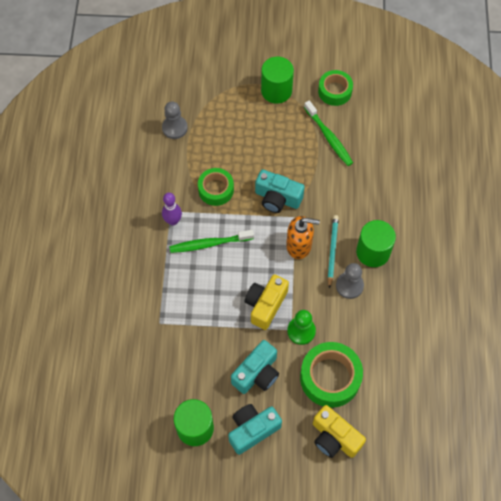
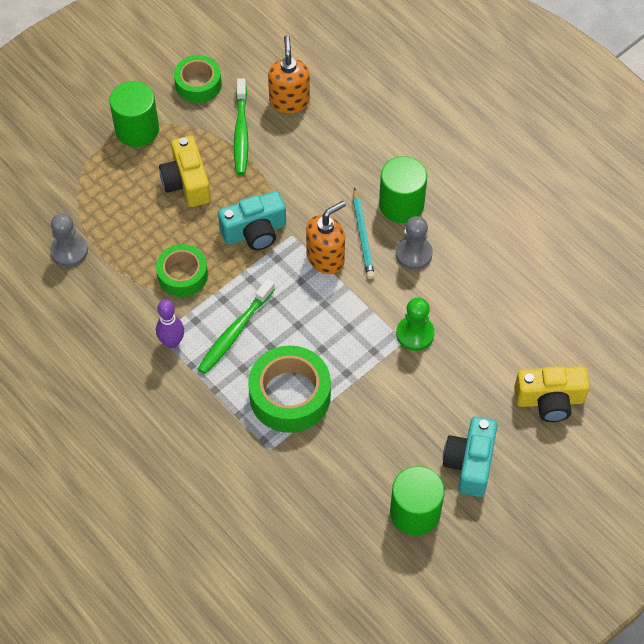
camera: 45 degrees left, 5 degrees down
(257, 373) = (417, 409): turquoise camera -> none
(265, 305) = (355, 340): yellow camera -> yellow camera (187, 182)
(329, 137) = (241, 132): green toothbrush -> green toothbrush turned 75 degrees clockwise
(330, 377) = (487, 351): green tape -> green tape (290, 395)
(332, 251) = (363, 236): turquoise pencil -> turquoise pencil turned 150 degrees counterclockwise
(374, 141) = (289, 101): none -> orange soap dispenser

